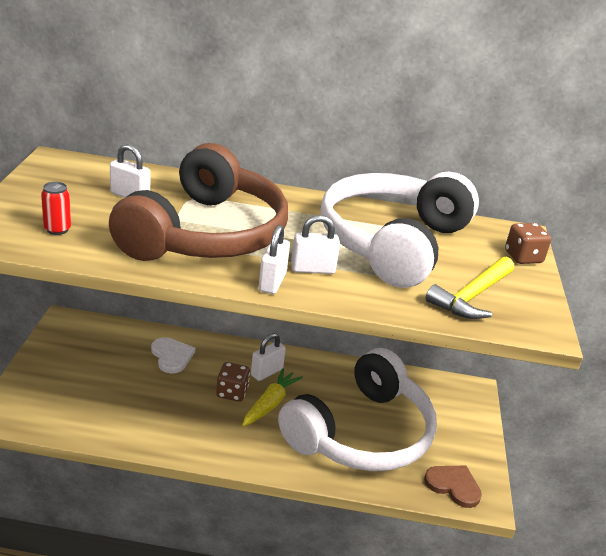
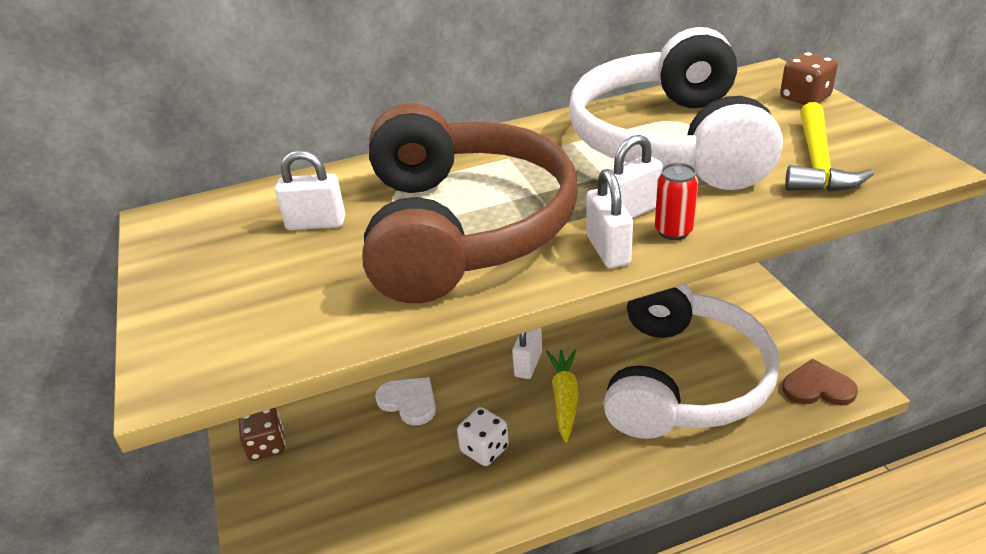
camera: 20 degrees left, 5 degrees up
(57, 229) = (271, 313): red can -> red can (673, 231)
(192, 406) = (484, 449): none -> white dice
(232, 392) = (513, 408): brown dice -> brown dice (266, 446)

